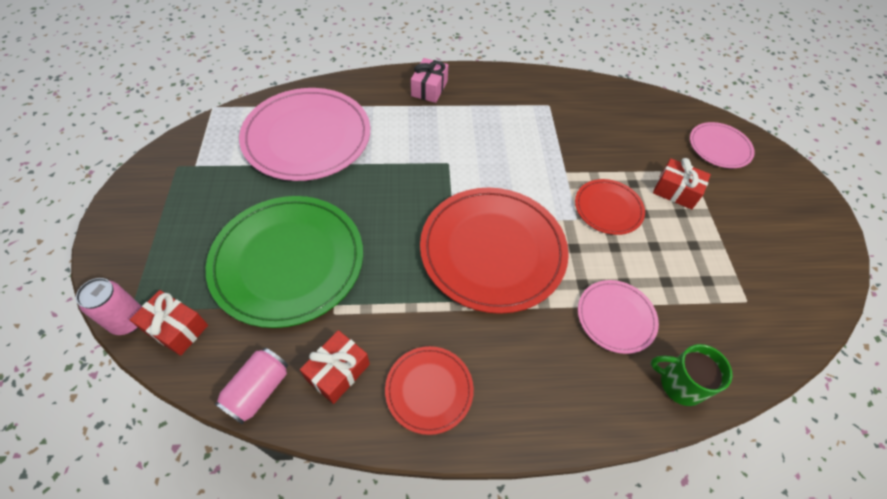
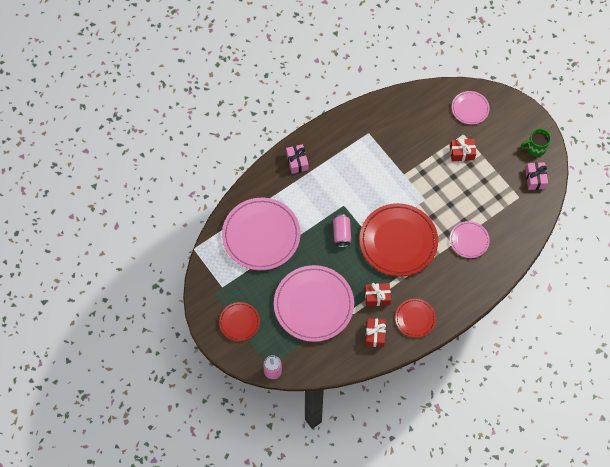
camera: 30 degrees left, 10 degrees up
(176, 328) = (295, 361): red gift -> red gift (377, 297)
(258, 390) = (351, 361): pink can -> pink can (341, 234)
(288, 261) = (313, 304): green plate -> pink plate
(608, 208) = (436, 184): red plate -> red plate (239, 322)
(680, 384) = (508, 254): green mug -> green mug (535, 148)
(791, 289) = (535, 179): none -> pink gift

